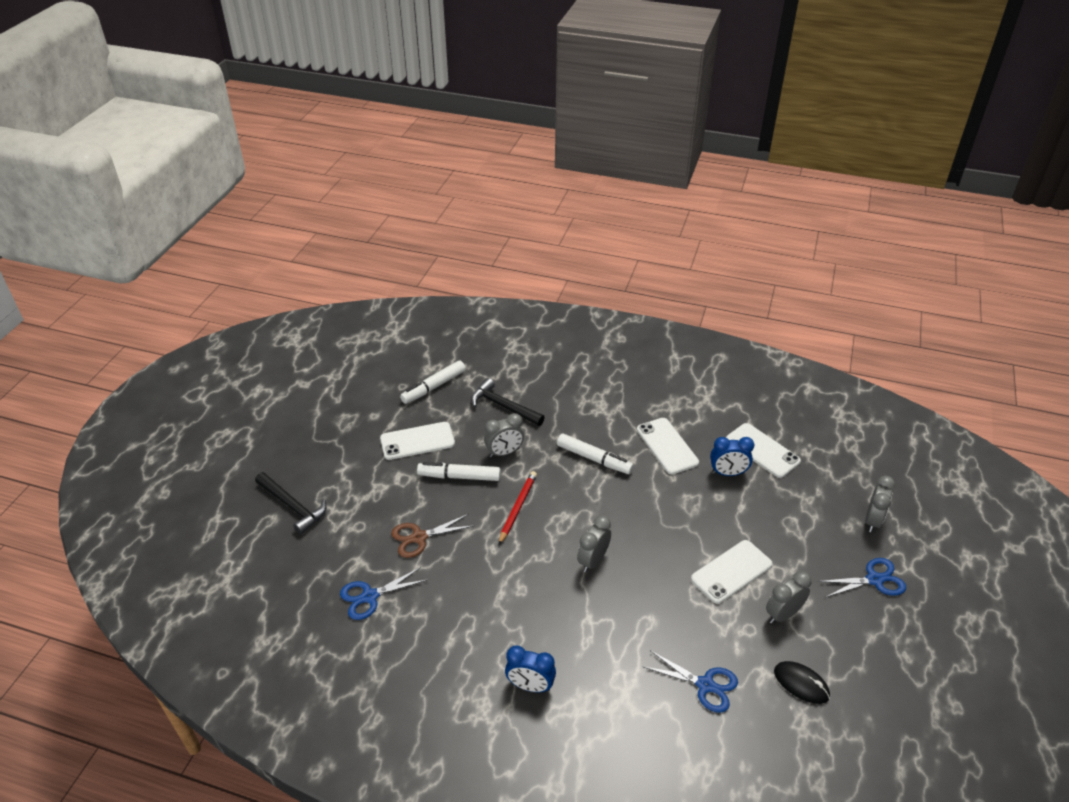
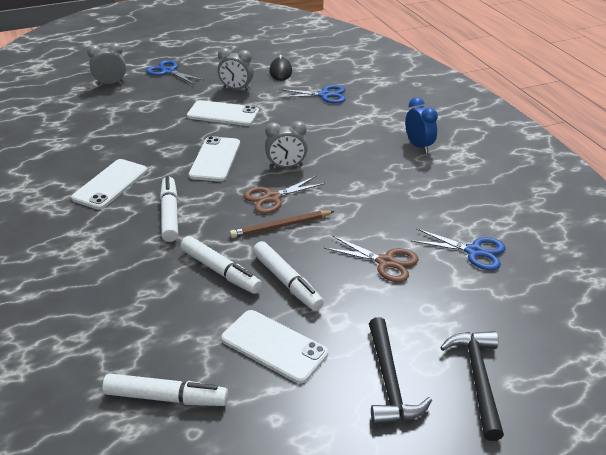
camera: 130 degrees left, 5 degrees down
(503, 406) = (147, 313): black hammer -> black hammer (389, 382)
(504, 452) = (220, 271): grey clock -> white marker
(517, 508) = (281, 226): red pencil -> brown pencil
(557, 524) = (272, 198): none -> brown scissors
(705, 685) = (324, 95): blue scissors -> blue scissors turned 105 degrees clockwise
(728, 473) = (117, 146): blue clock -> none
(762, 450) = (71, 140): white phone -> white phone (215, 159)

